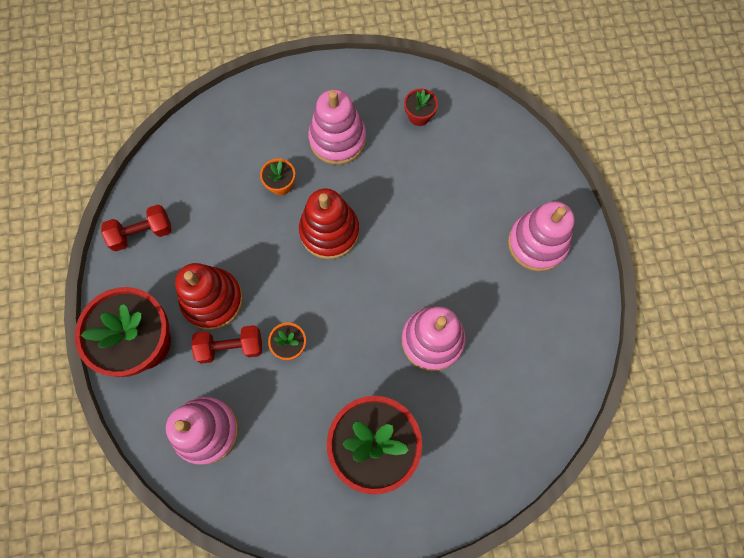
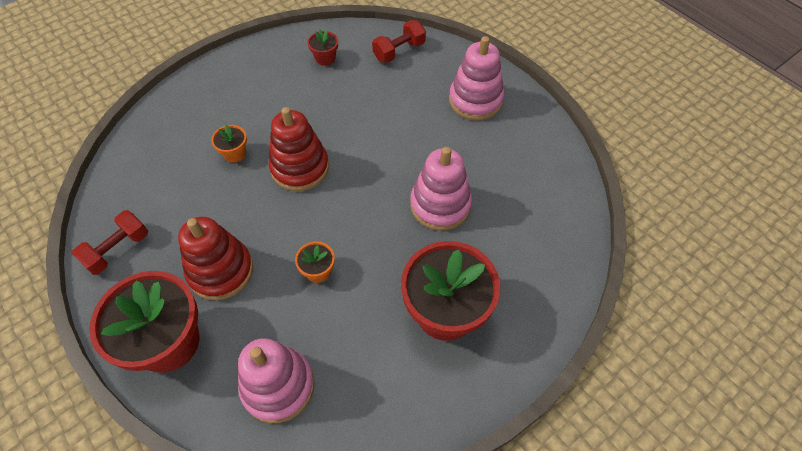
camera: 30 degrees left, 15 degrees down
(231, 347) = (261, 301): red dumbbell -> red dumbbell (399, 51)
(337, 139) = (266, 101): pink stacking toy -> none

